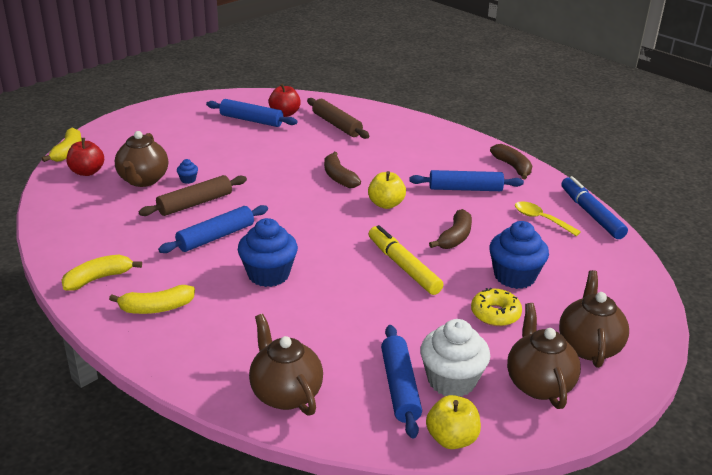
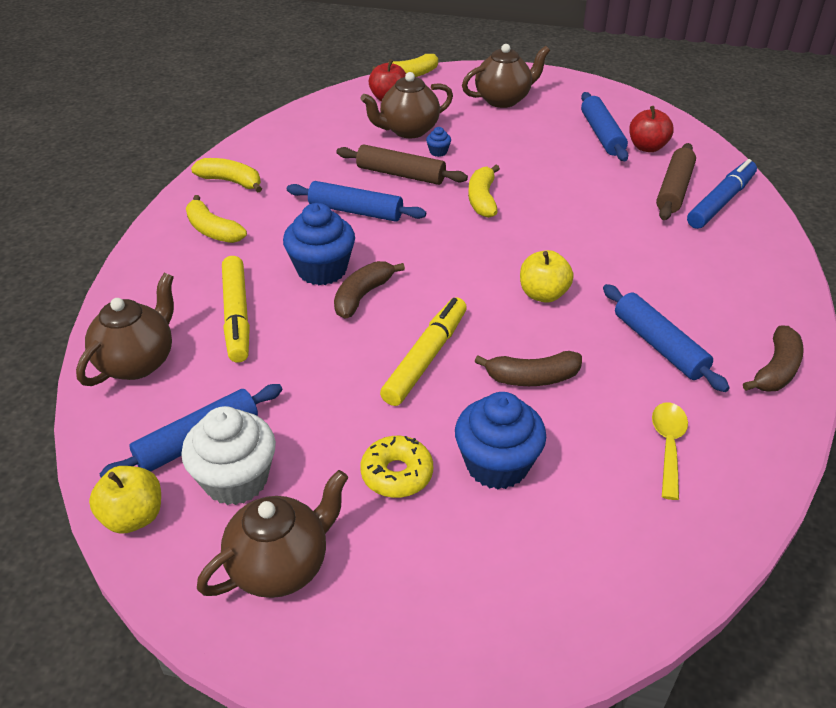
camera: 60 degrees right, 10 degrees up
(266, 185) = (482, 199): none -> yellow banana
(280, 329) = (237, 316): none -> yellow marker
(338, 177) = (559, 238): brown banana -> brown banana (362, 296)
(588, 346) = (399, 596): brown teapot -> brown teapot (503, 99)
(591, 214) = (748, 497): blue marker -> blue marker (720, 202)

